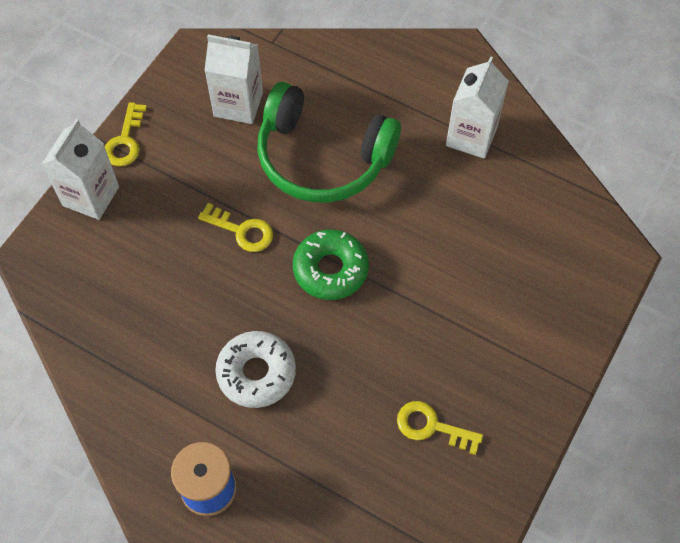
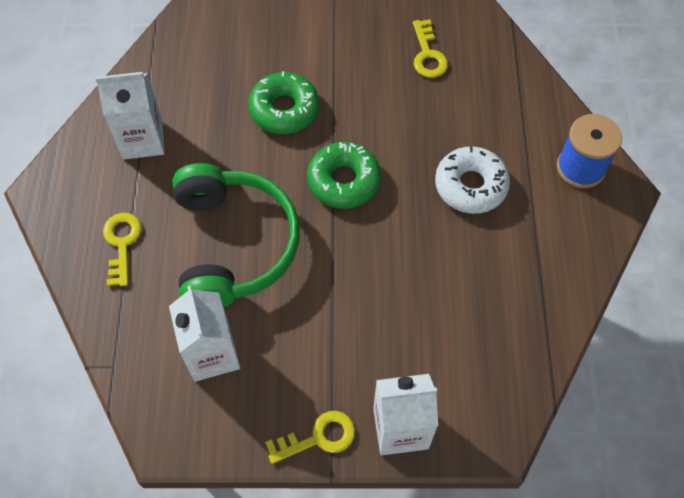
camera: 120 degrees left, 0 degrees up
(241, 230) = (351, 269): yellow key -> yellow key (122, 244)
(439, 260) = (284, 109): none -> green donut

